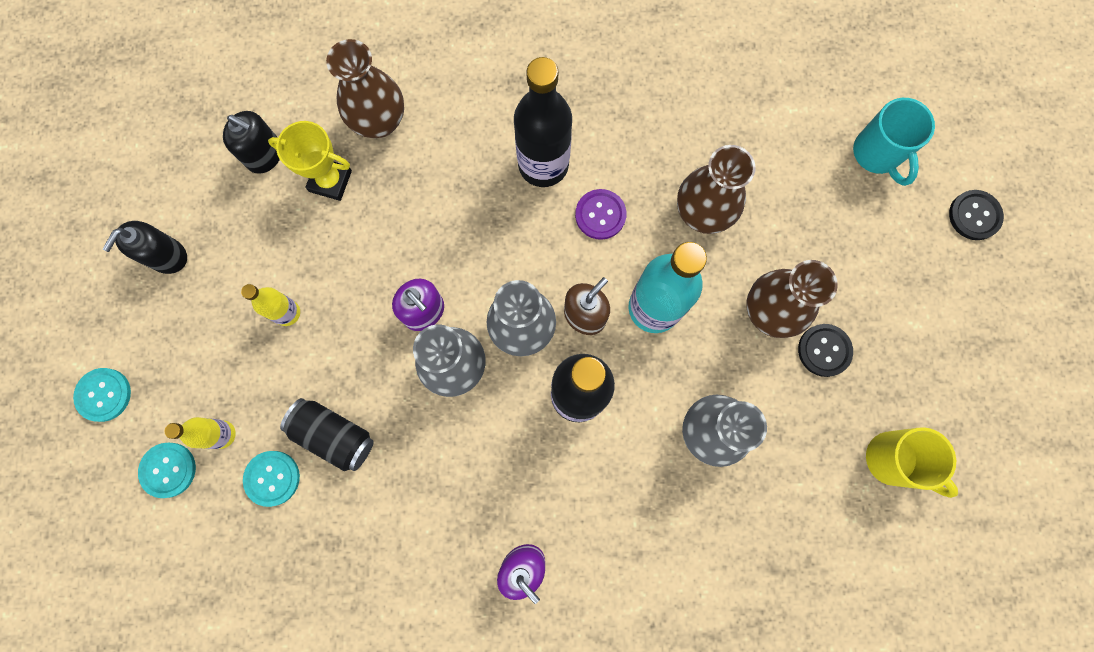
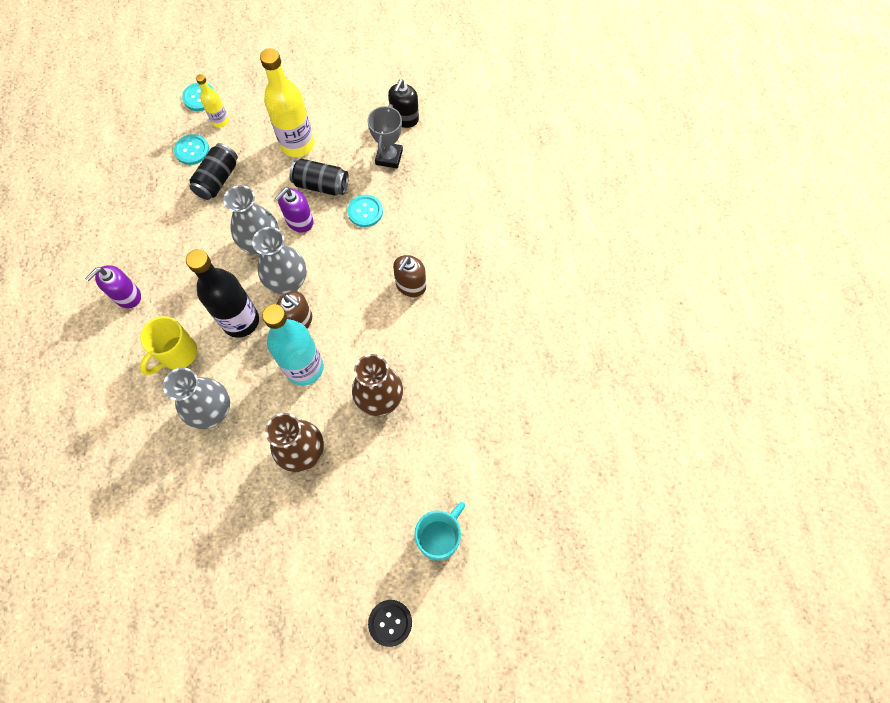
camera: 85 degrees right, 10 degrees down
(104, 395) = (246, 60): turquoise button -> turquoise button (365, 211)
(167, 256) = (333, 77): black soap dispenser -> none
(287, 313) = (297, 145): yellow bottle -> yellow bottle, size x1.93
(330, 181) = (389, 157): yellow trophy -> grey trophy
(365, 279) = (321, 185): none -> black can
(379, 121) = (434, 180): brown vase -> none
(543, 165) = (410, 285): black bottle -> brown soap dispenser
(600, 215) = (374, 327): purple button -> none
(824, 350) = (272, 495): black button -> none
(877, 154) = (439, 537): turquoise mug -> turquoise mug turned 150 degrees clockwise
(893, 460) = (186, 550): yellow mug -> yellow mug (177, 354)

